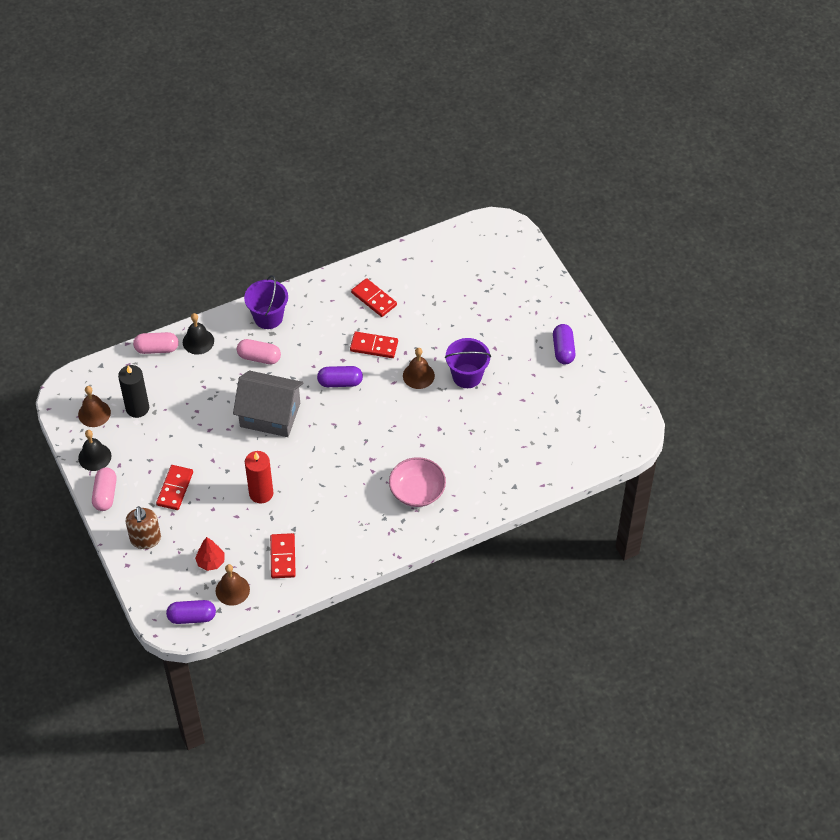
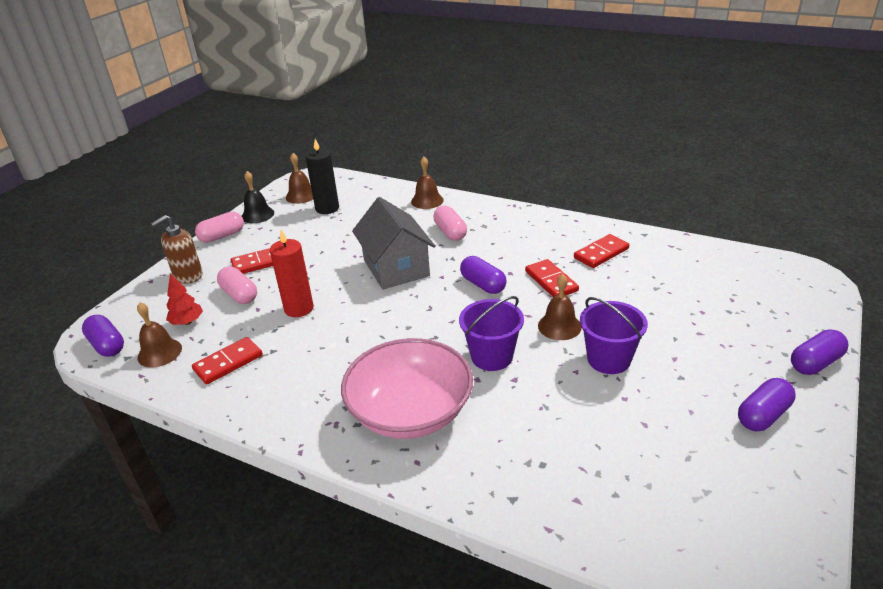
camera: 55 degrees right, 20 degrees down
(157, 349) = (396, 189): pink capsule -> pink capsule (239, 295)
(198, 341) = (427, 200): black bell -> brown bell
(268, 317) = (497, 216): purple bucket -> purple bucket (492, 356)
(374, 299) = (601, 253): red domino -> red domino turned 45 degrees clockwise
(417, 491) = (410, 412): pink bowl -> pink bowl, size x1.54
(556, 295) = (815, 363): none -> purple capsule

